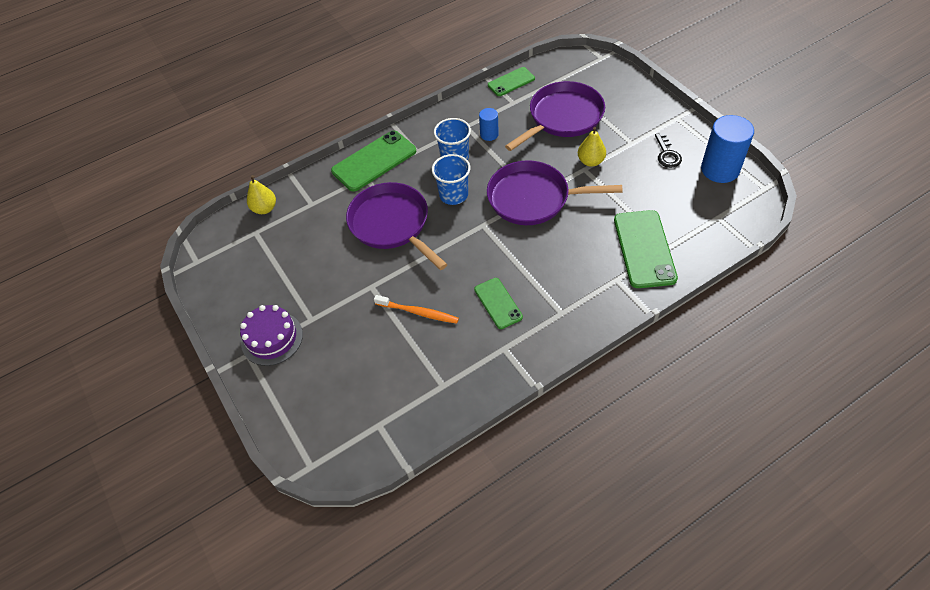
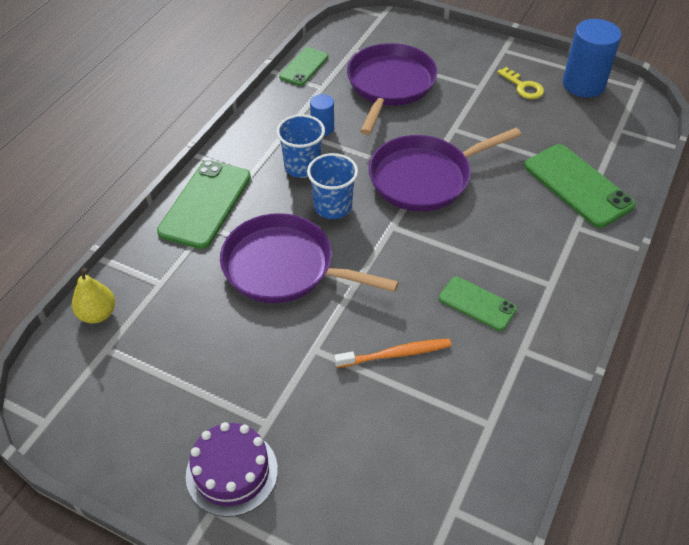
camera: 35 degrees left, 5 degrees down
(590, 161) = (454, 119): yellow pear -> none
(667, 154) = (523, 87): black key -> yellow key

